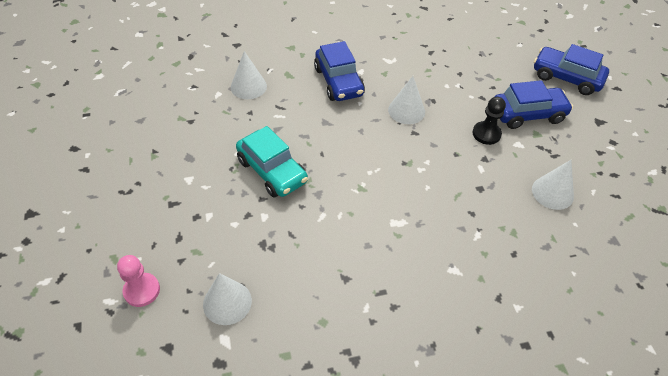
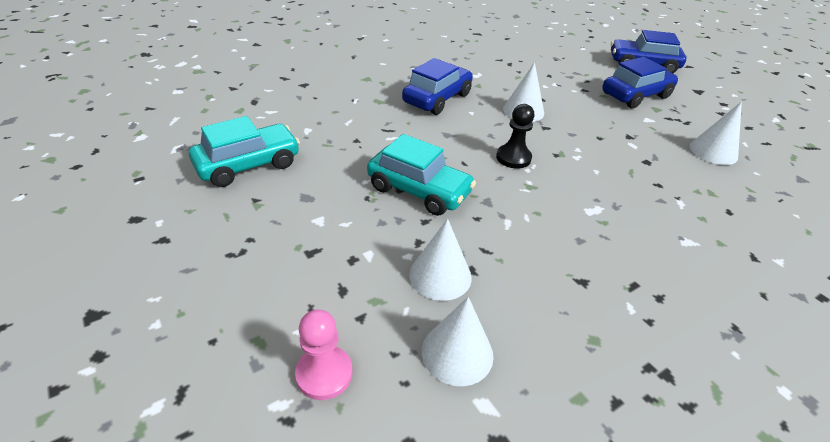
camera: 20 degrees left, 10 degrees down
(161, 119) = (248, 165): none -> turquoise car
(248, 86) = (340, 117): white cone -> white cone (440, 275)
(338, 82) = (437, 98): blue car -> blue car turned 105 degrees counterclockwise
(486, 134) = (613, 116): black pawn -> black pawn (513, 158)

